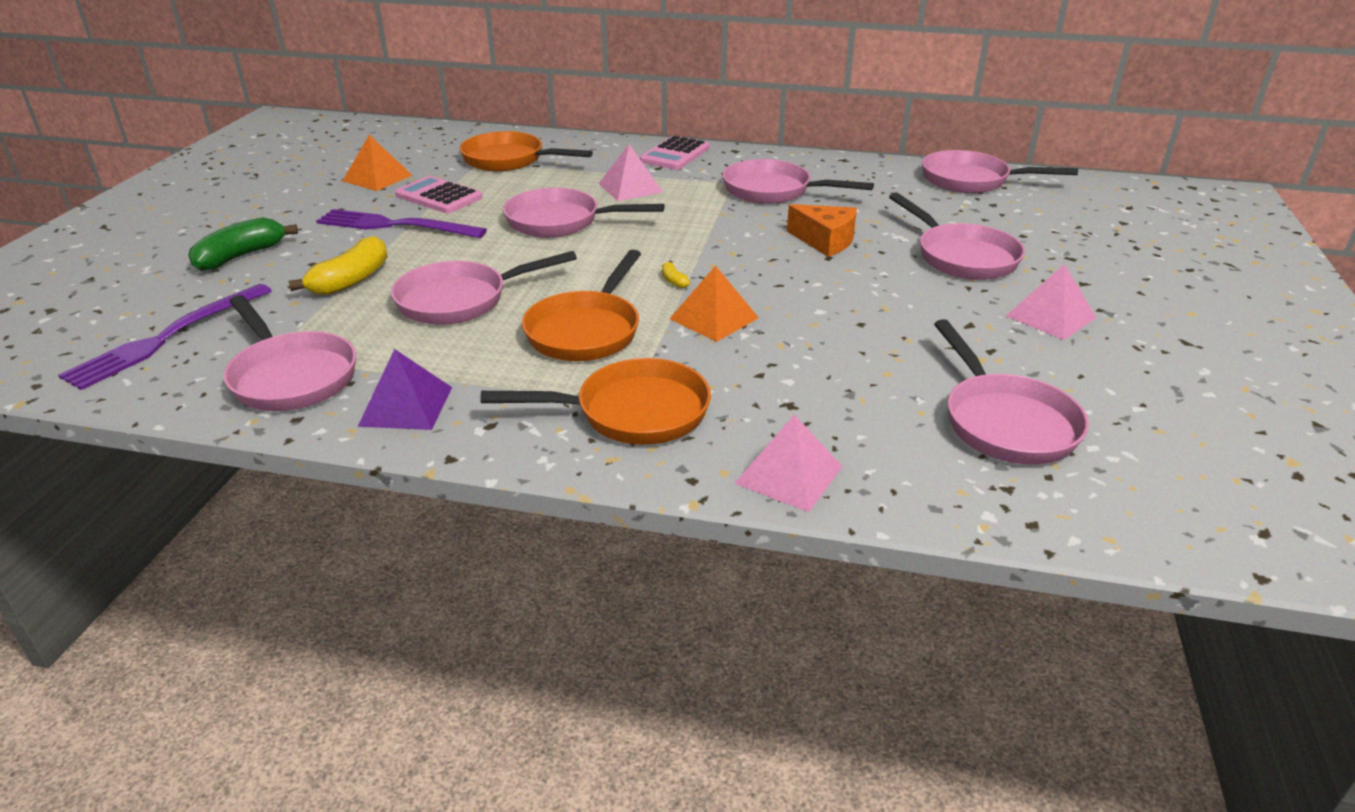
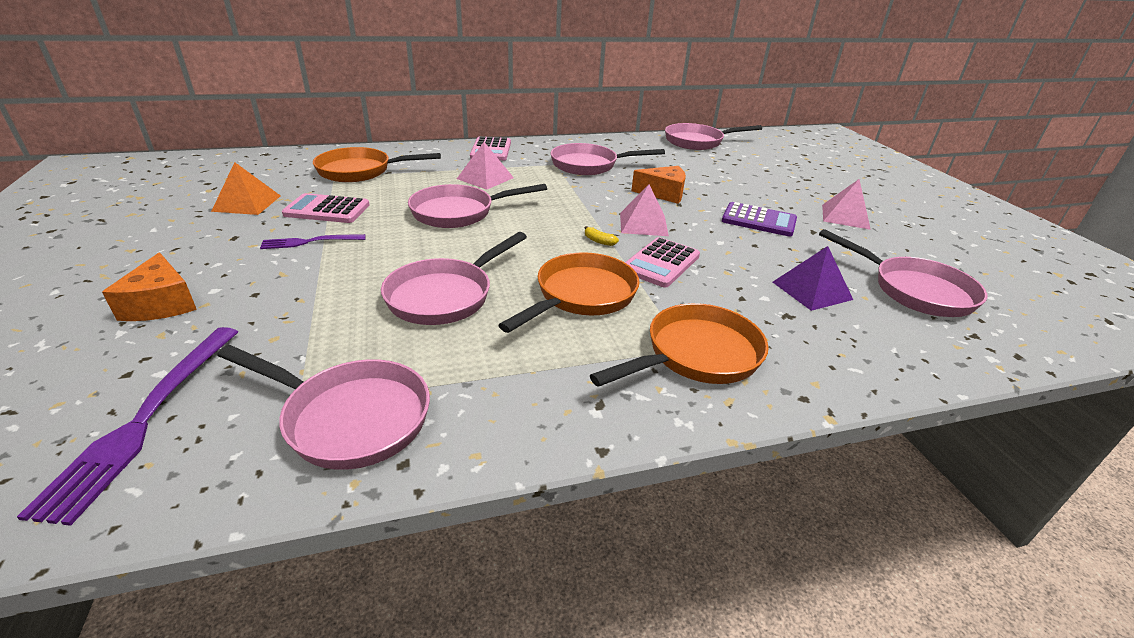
camera: 30 degrees left, 0 degrees up
(241, 256) = (161, 304): green banana -> orange cheese
(351, 280) = (316, 301): yellow banana -> none
(395, 225) = (309, 242): purple fork -> purple fork, size x0.58
(406, 406) = (504, 411): purple pyramid -> purple pyramid (811, 290)
(586, 330) = (581, 296): orange pan -> orange pan turned 135 degrees counterclockwise
(714, 318) = (661, 263): orange pyramid -> pink calculator
(789, 475) = (856, 370): pink pyramid -> pink pyramid (643, 224)
(909, 297) = (758, 220): none -> purple calculator
(961, 257) = (753, 189): pink pan -> none

